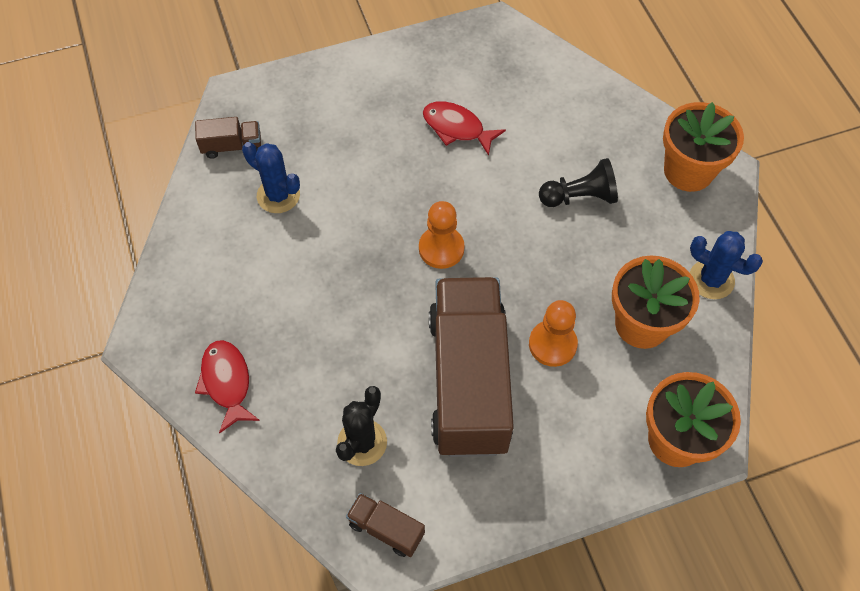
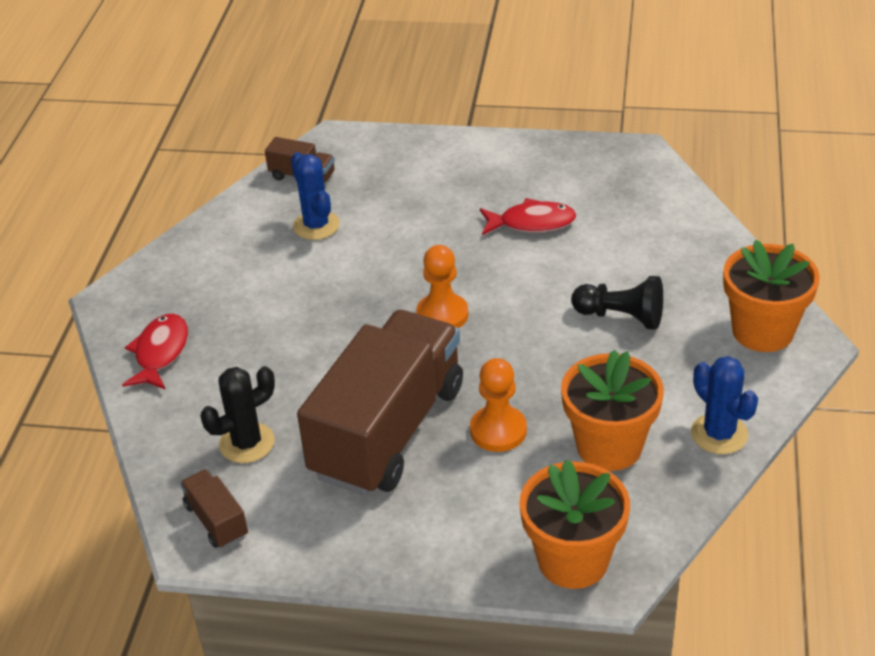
camera: 30 degrees right, 20 degrees down
(457, 128) = (532, 223): red fish -> red fish turned 120 degrees clockwise

